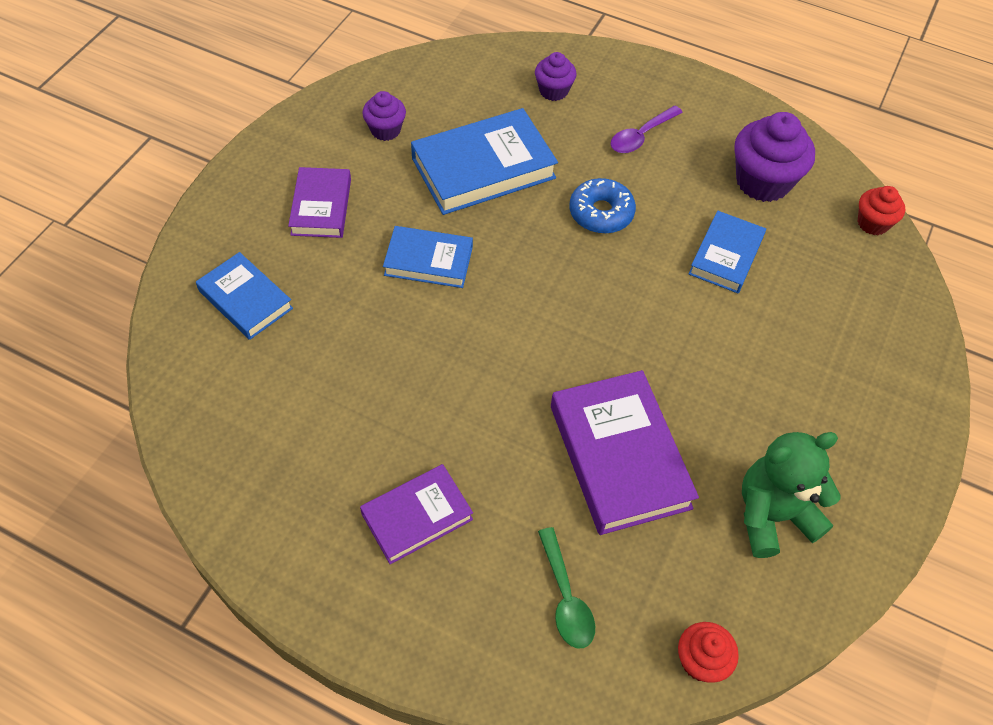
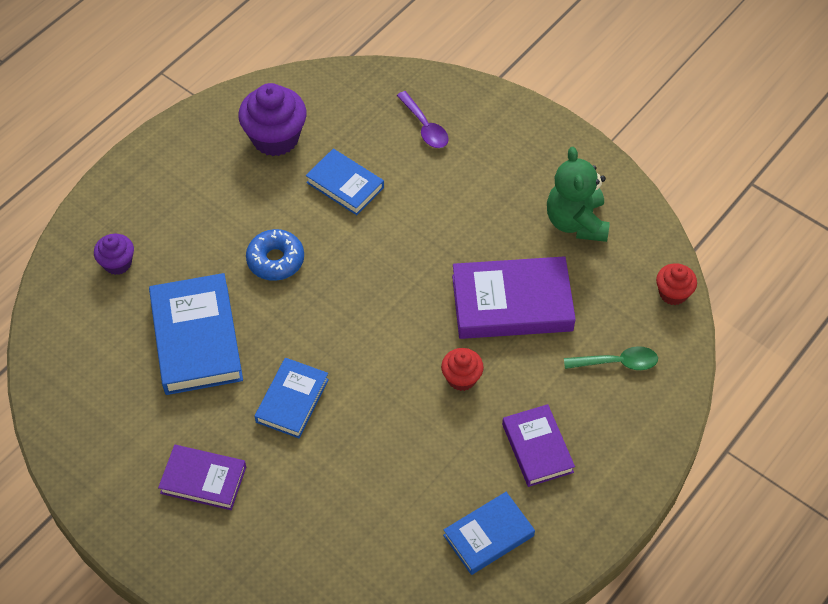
camera: 75 degrees left, 0 degrees up
(245, 300) = (297, 555): blue book -> blue book (488, 536)
(385, 130) = (121, 412): purple cupcake -> none
(641, 136) = (197, 210): purple spoon -> purple spoon (425, 127)
(872, 223) = (339, 80): red cupcake -> red cupcake (461, 378)

